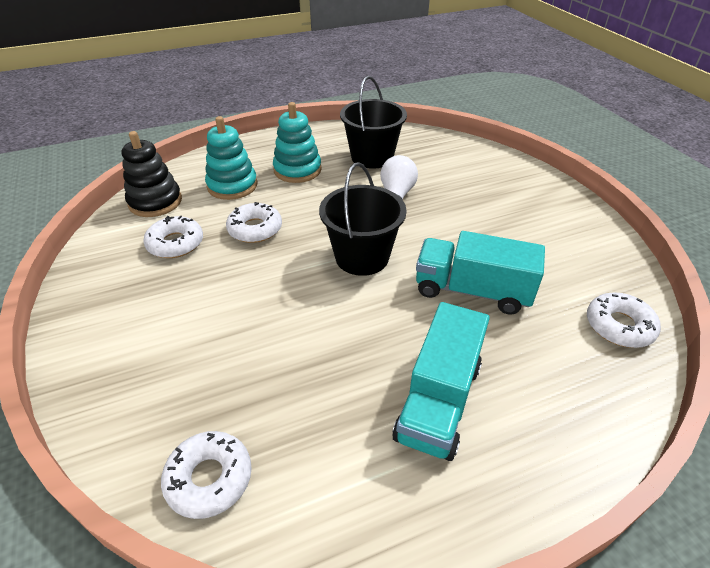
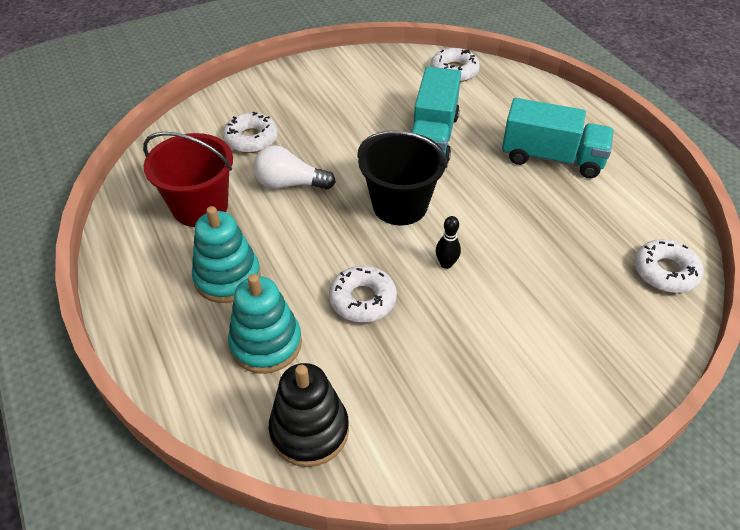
camera: 95 degrees left, 5 degrees up
(175, 243) = (401, 375): white donut -> white donut (251, 139)
(279, 280) = (446, 264): none -> black bowling pin
(372, 157) = (200, 207): black bucket -> red bucket

